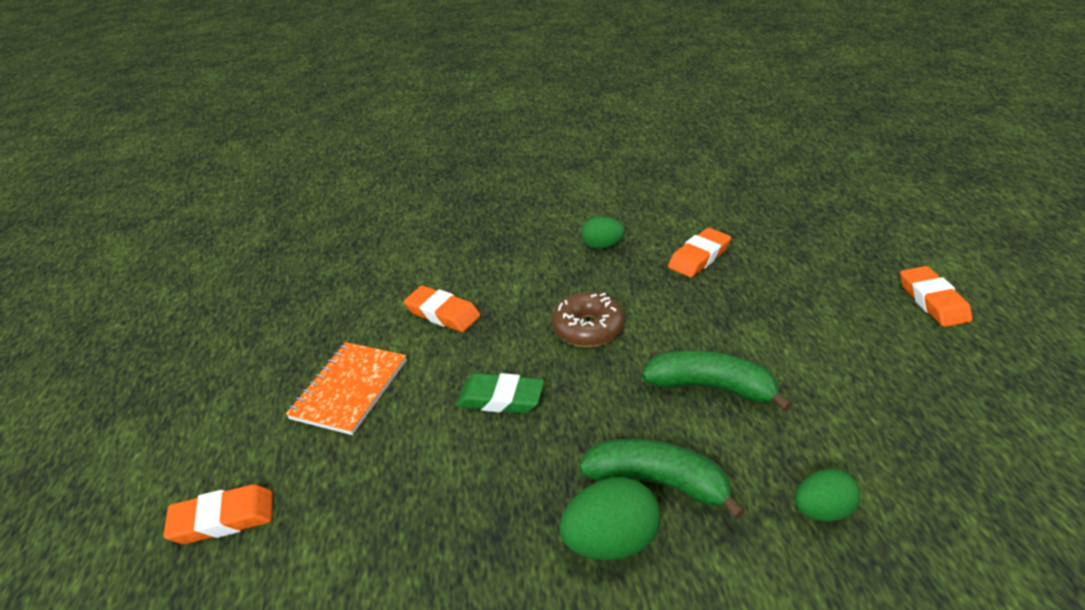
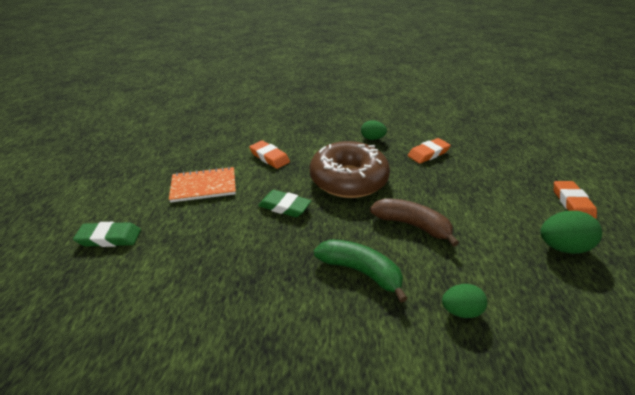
camera: 10 degrees right, 0 degrees up
(223, 519) = (109, 238): orange eraser -> green eraser
(349, 389) = (204, 186): orange notebook -> orange notebook turned 45 degrees clockwise
(588, 328) = (348, 179): brown donut -> brown donut, size x1.80
(611, 542) = (319, 299): green egg -> green egg (561, 247)
(711, 388) = (411, 225): green banana -> brown banana

